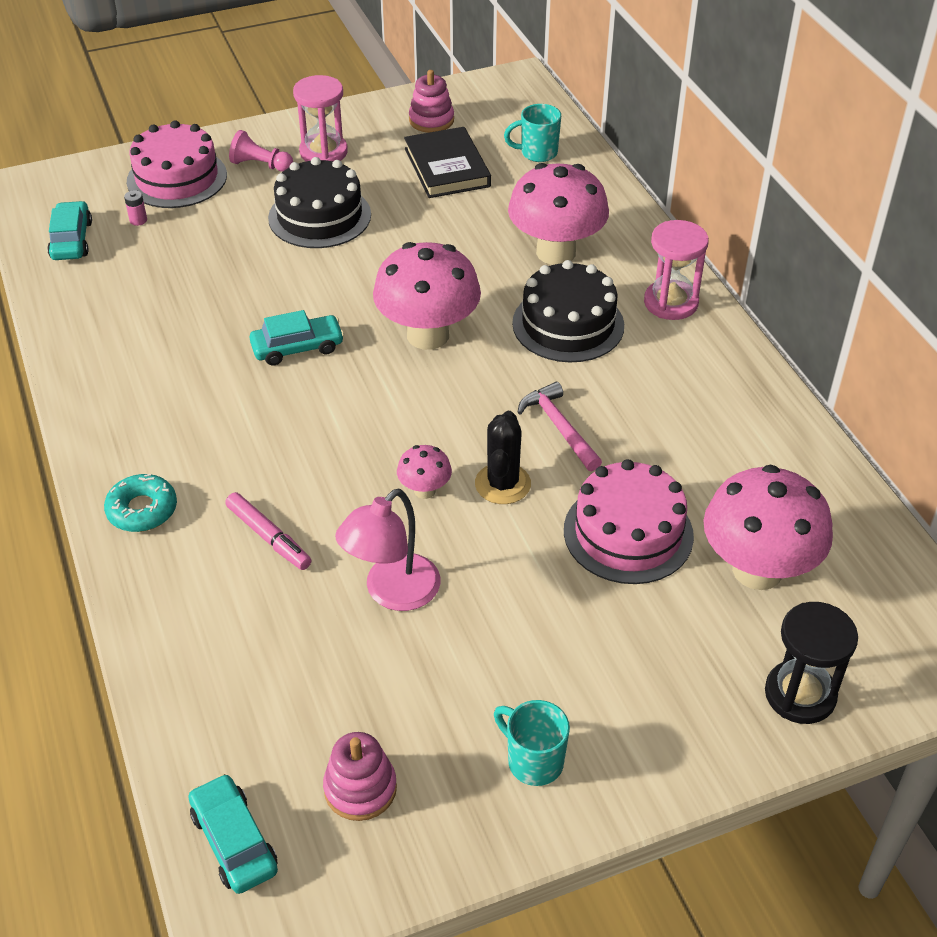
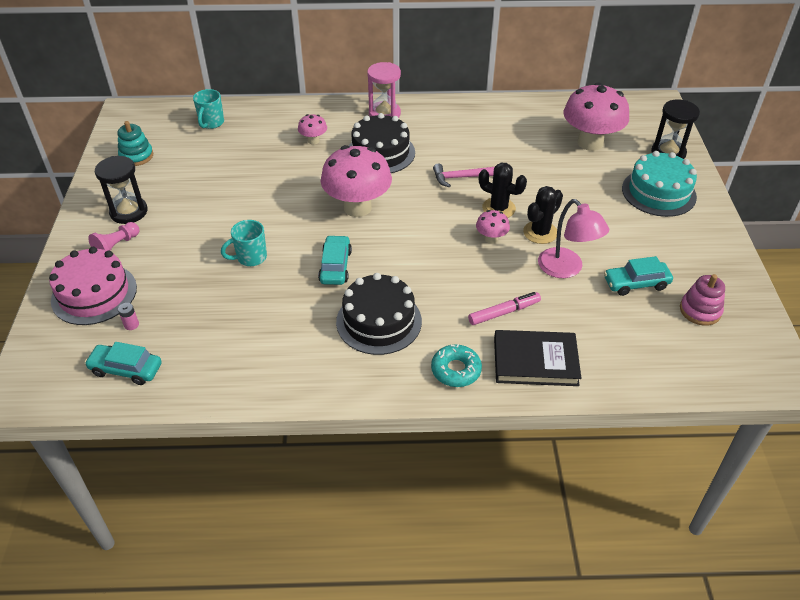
camera: 70 degrees left, 0 degrees up
(234, 841) = (728, 368): turquoise car -> turquoise car (636, 283)
(319, 216) = (202, 229): black cake -> black cake (379, 321)
(323, 152) = (129, 212): pink hourglass -> black hourglass
(431, 120) = (136, 156): pink stacking toy -> turquoise stacking toy
(447, 167) = (195, 162): black book -> black book (535, 361)
(467, 545) = (540, 232): none -> black cactus
(533, 761) = (692, 244): turquoise mug -> turquoise mug (250, 258)
(556, 252) = (313, 141): pink mushroom -> pink mushroom, size x0.46
(628, 533) = (551, 175): pink cake -> none
(662, 693) = (658, 192): none -> turquoise cake

